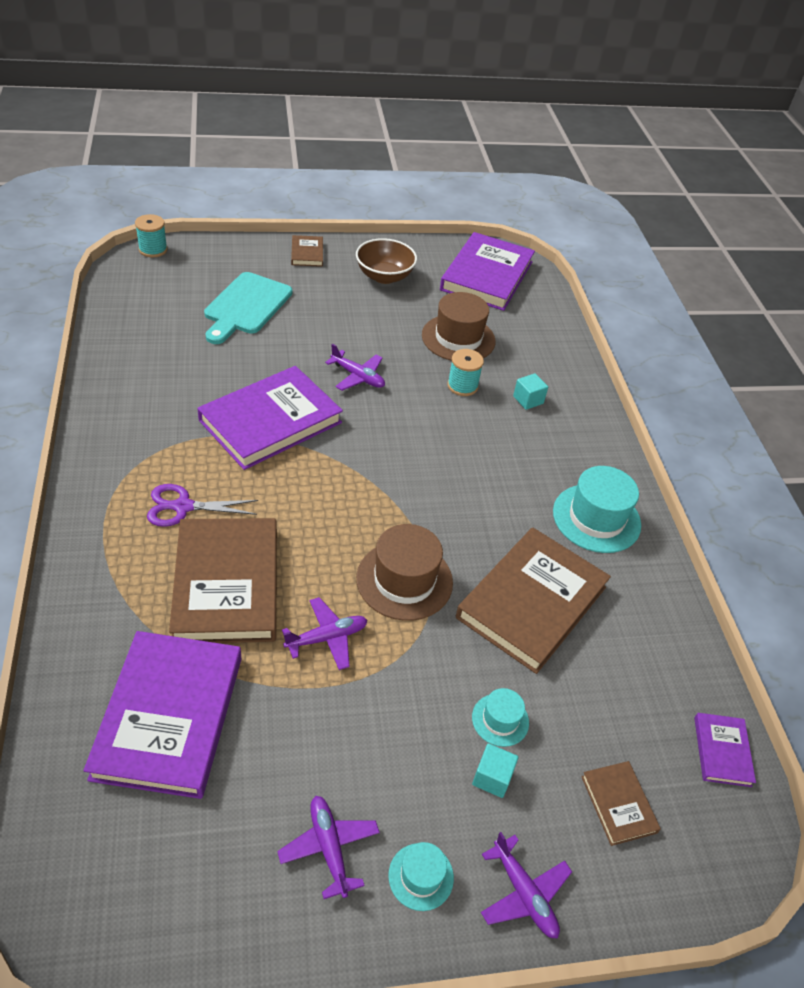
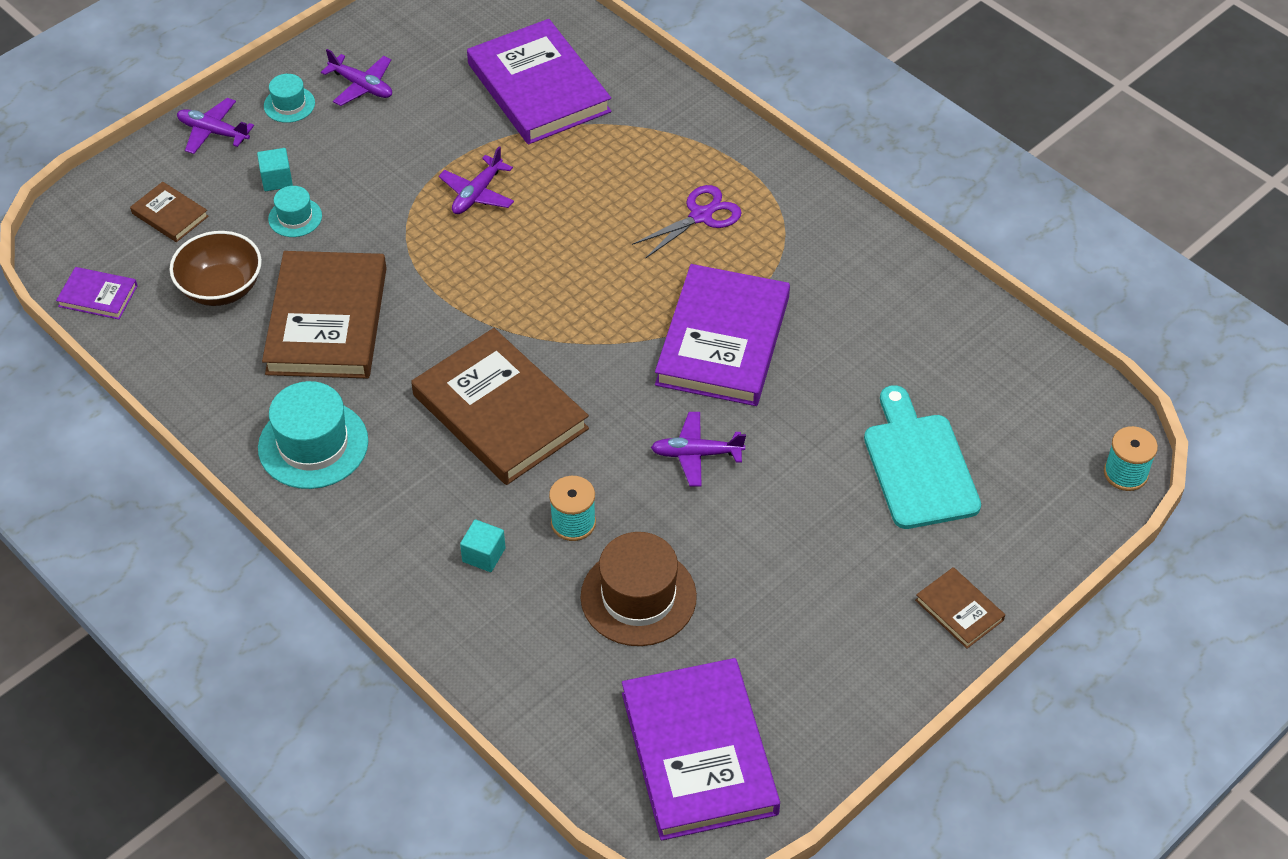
camera: 150 degrees right, 5 degrees up
(226, 584) = (595, 183): brown book -> brown book (500, 412)
(384, 276) = (825, 642): brown bowl -> brown bowl (221, 288)
(404, 580) = (454, 272): brown hat -> none
(722, 751) = (98, 296): purple book -> purple book turned 45 degrees counterclockwise

